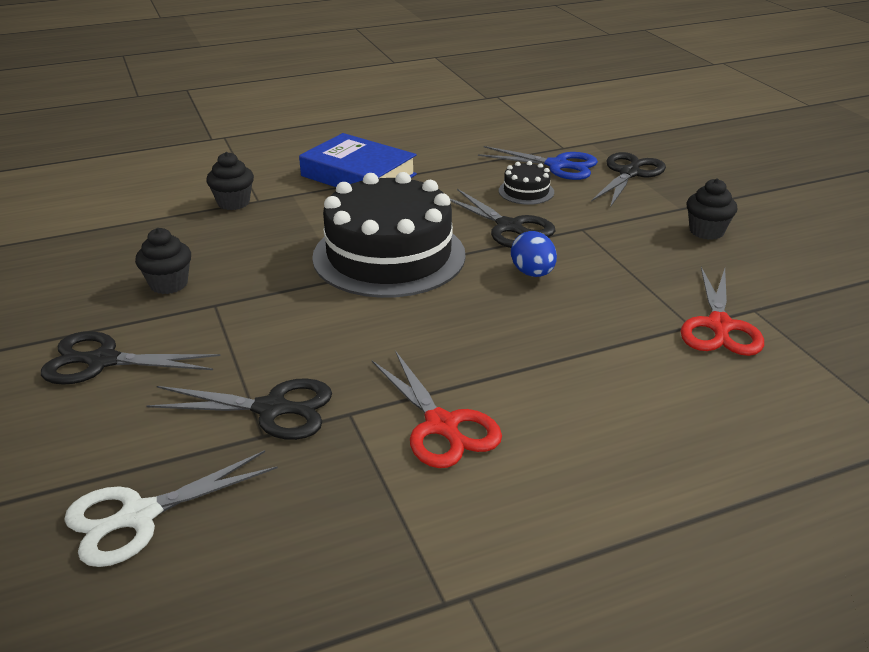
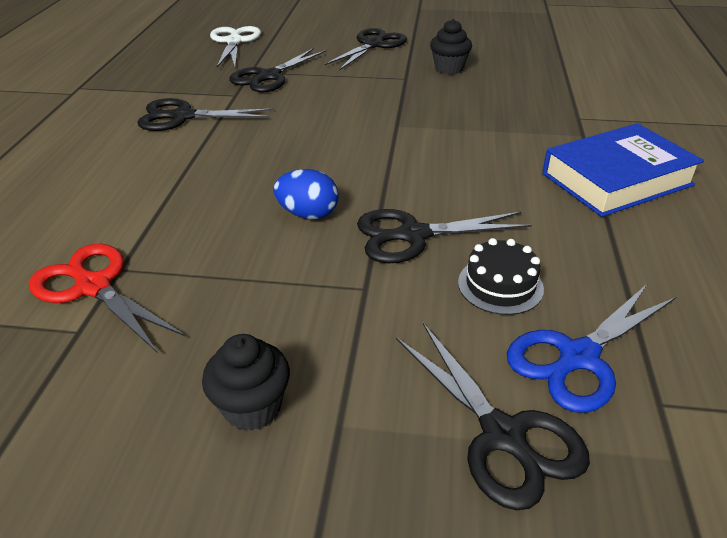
camera: 120 degrees right, 5 degrees up
(233, 203) = (579, 107): black cupcake -> none
(389, 256) = (414, 152): black cake -> none
(441, 425) = (183, 117): red scissors -> black scissors

